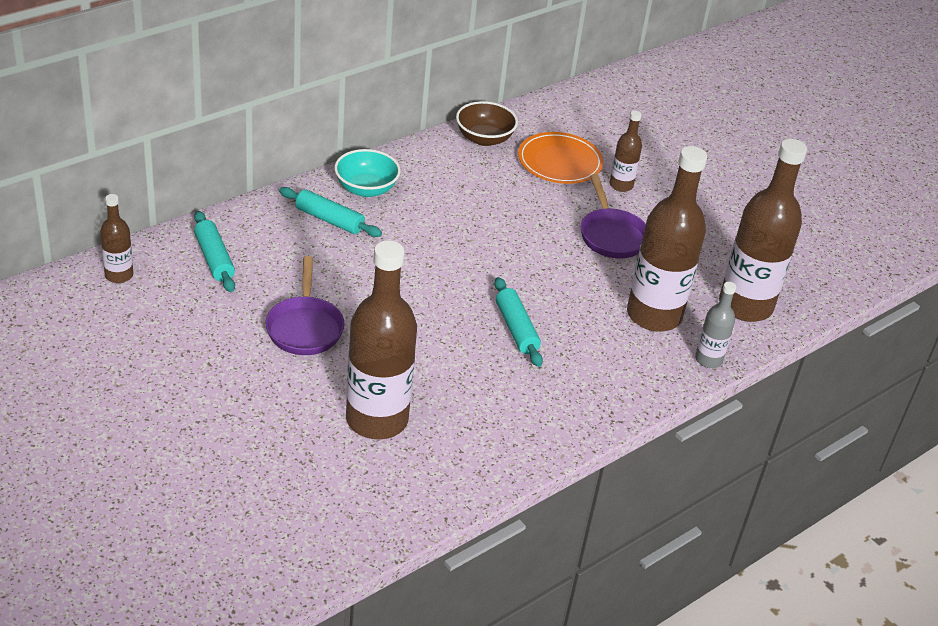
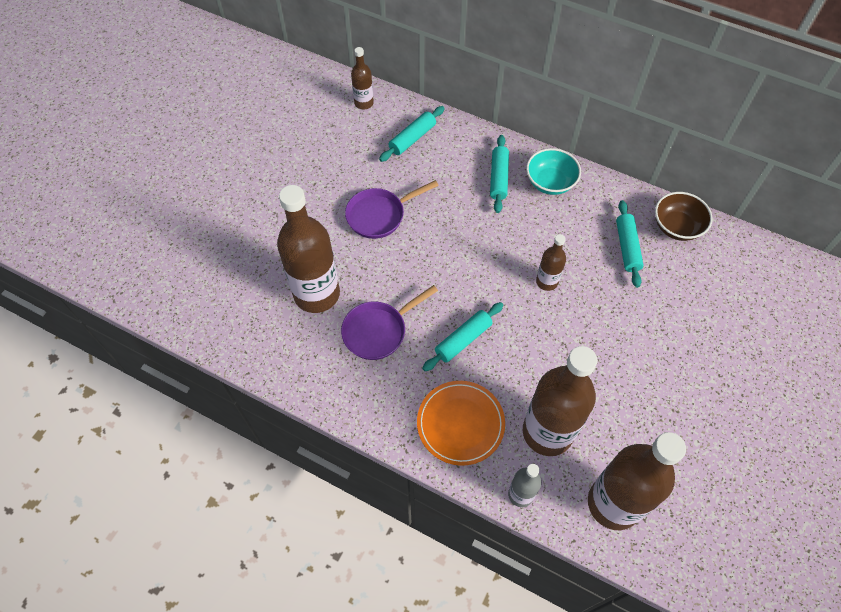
camera: 70 degrees right, 20 degrees up
(485, 177) = (627, 247): none -> turquoise rolling pin
(559, 162) = (693, 289): orange plate -> orange plate (460, 423)
(611, 235) = (627, 363): purple pan -> purple pan (378, 331)
(621, 185) = (701, 346): brown bottle -> brown bottle (547, 281)

